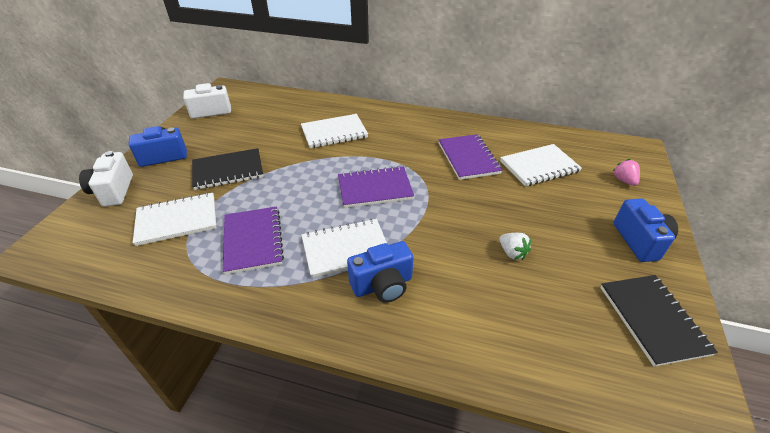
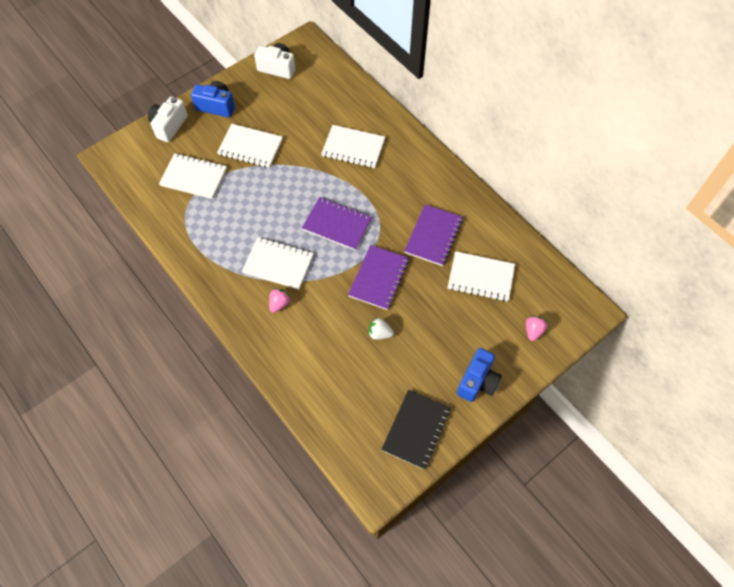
camera: 35 degrees right, 20 degrees up
(228, 170) = (250, 147): black notebook -> white notebook
(253, 241) = (228, 223): purple notebook -> purple notebook (378, 278)
(382, 285) = (279, 304): blue camera -> pink strawberry
(512, 253) = (379, 333): white strawberry -> white strawberry turned 105 degrees clockwise

